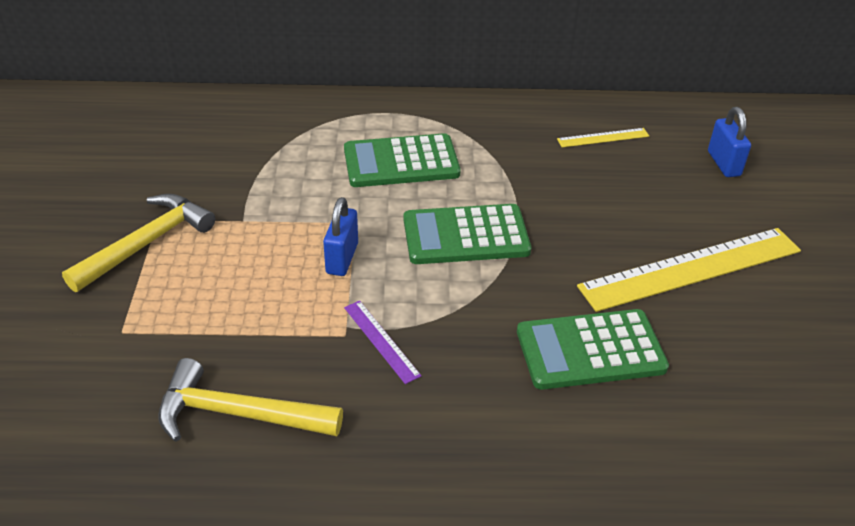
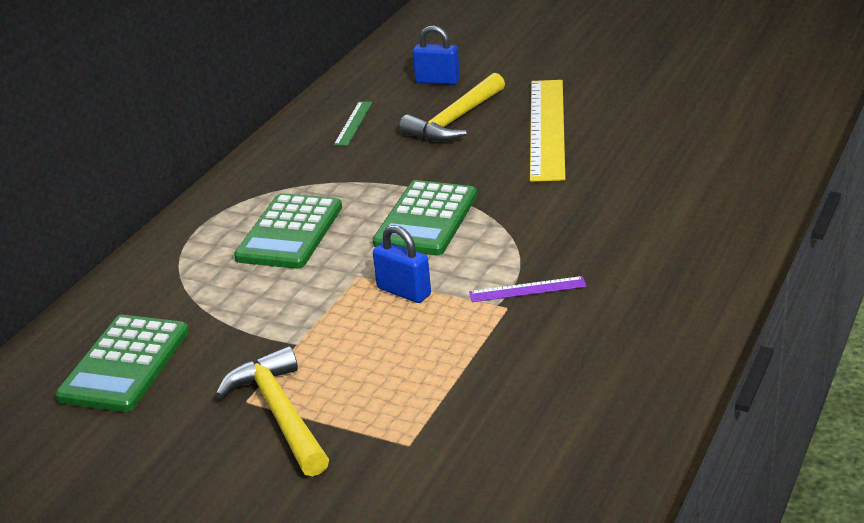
camera: 60 degrees left, 10 degrees down
(238, 414) = (566, 382): yellow hammer -> yellow hammer (455, 120)
(590, 350) = (604, 193): green calculator -> green calculator (125, 364)
(603, 138) = (353, 123): yellow ruler -> green ruler

